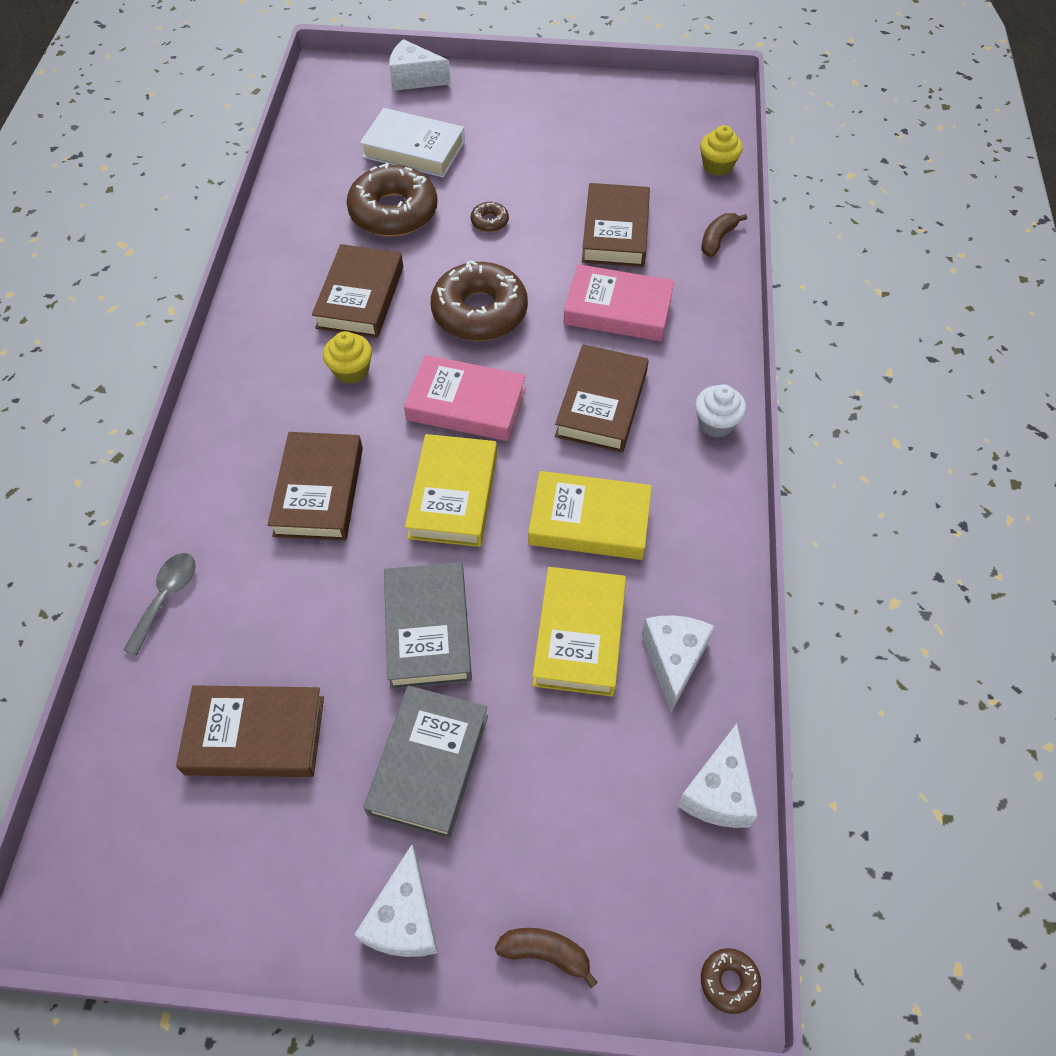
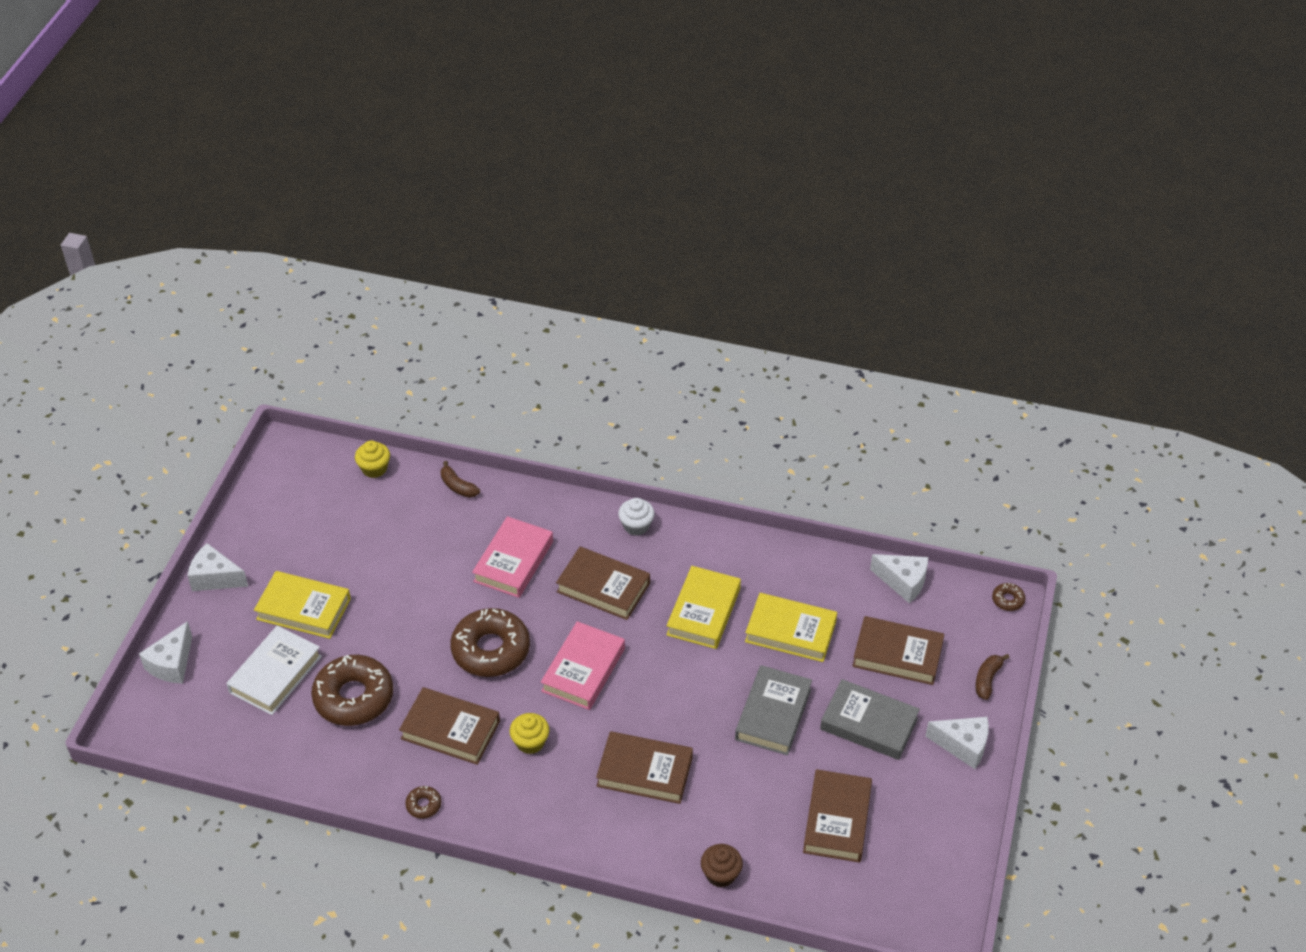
camera: 80 degrees left, 10 degrees down
(166, 598) = (721, 874): grey spoon -> brown cupcake
(428, 629) = (773, 714): grey book -> grey book turned 75 degrees counterclockwise
(453, 495) = (666, 687): yellow book -> yellow book (304, 609)
(489, 221) = (389, 630): brown donut -> brown donut (423, 805)
(615, 231) = (428, 548): brown book -> brown book (897, 654)
(673, 660) = (815, 586): white cheese -> white cheese (215, 578)

